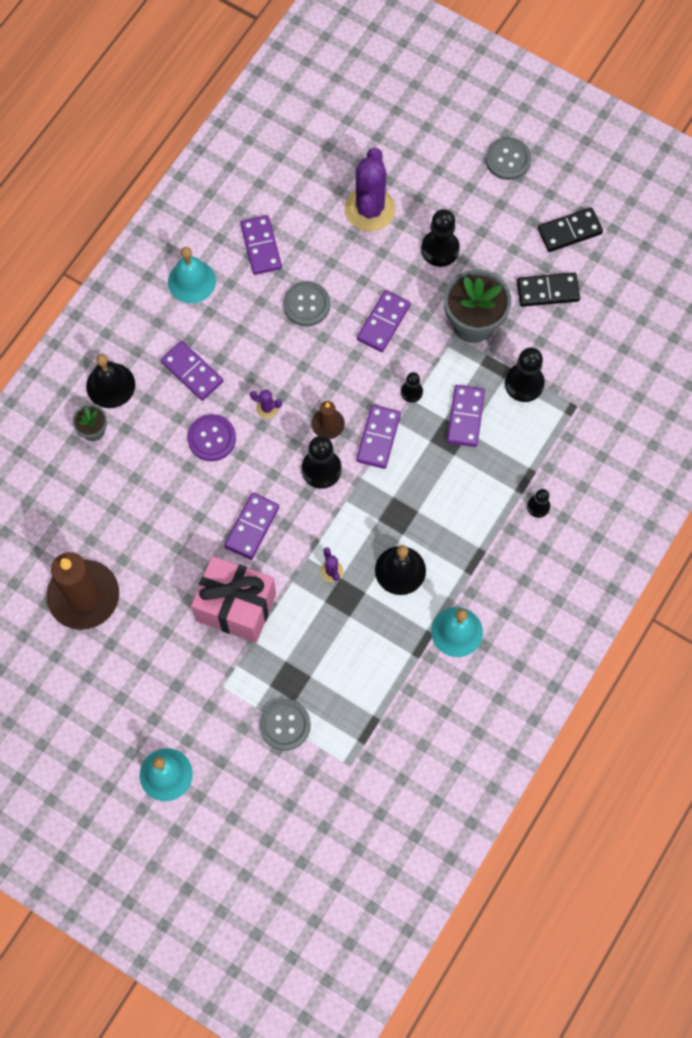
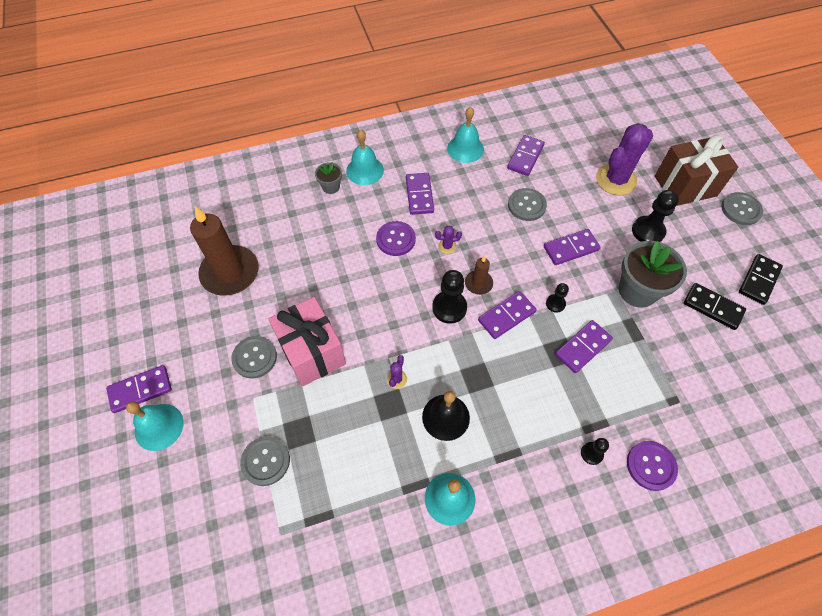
camera: 40 degrees right, 10 degrees down
(110, 385) = (365, 170): black bell -> turquoise bell
(189, 653) = (254, 357): none -> grey button
(252, 527) = (370, 310): purple domino -> purple domino (140, 390)
(267, 408) = (447, 246): purple cactus -> purple cactus turned 60 degrees counterclockwise
(440, 168) = (685, 186): none -> brown gift
(524, 383) = (647, 356): black pawn -> none
(569, 231) = (759, 280): black domino -> black domino turned 75 degrees counterclockwise
(589, 480) = (651, 466): none -> purple button

